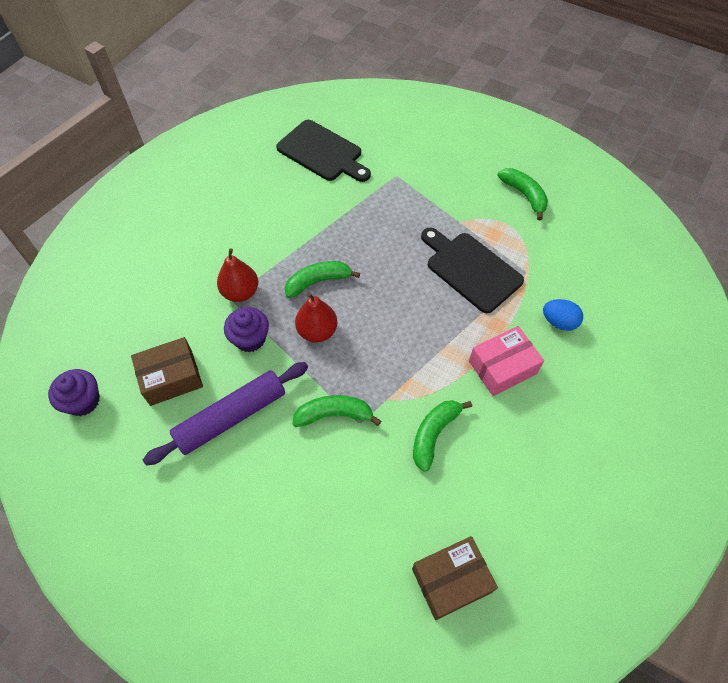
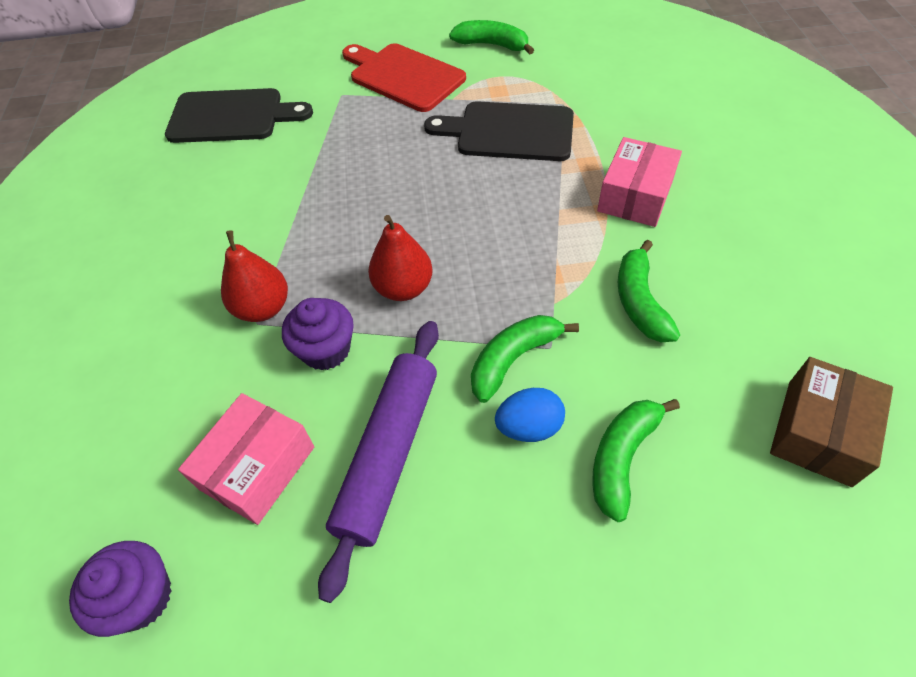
camera: 35 degrees left, 5 degrees down
(171, 378) = (257, 467): brown box -> pink box
(318, 281) = (352, 239): green banana -> green banana (622, 458)
(445, 185) = (403, 76): none -> red cutting board
(559, 322) = (641, 126): blue egg -> blue egg (529, 427)

